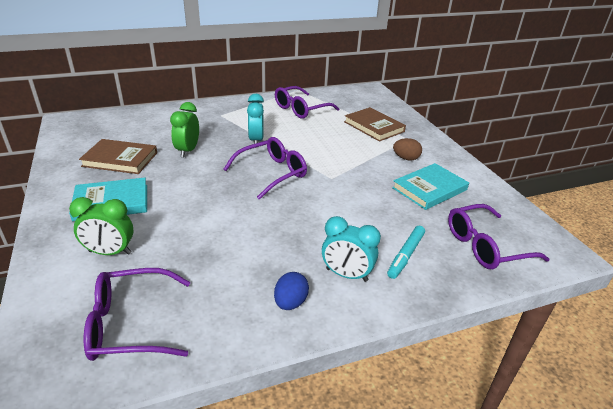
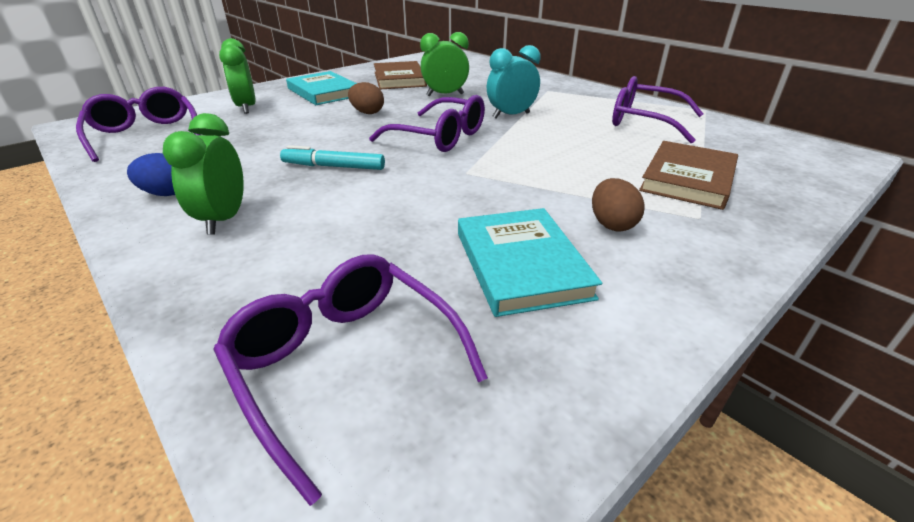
camera: 70 degrees right, 0 degrees up
(194, 190) = (367, 112): none -> brown egg
(346, 275) = (224, 219): turquoise clock -> green clock
(406, 255) = (282, 262): turquoise marker -> turquoise marker (333, 167)
(429, 189) = (521, 264): turquoise book -> turquoise book turned 45 degrees clockwise

